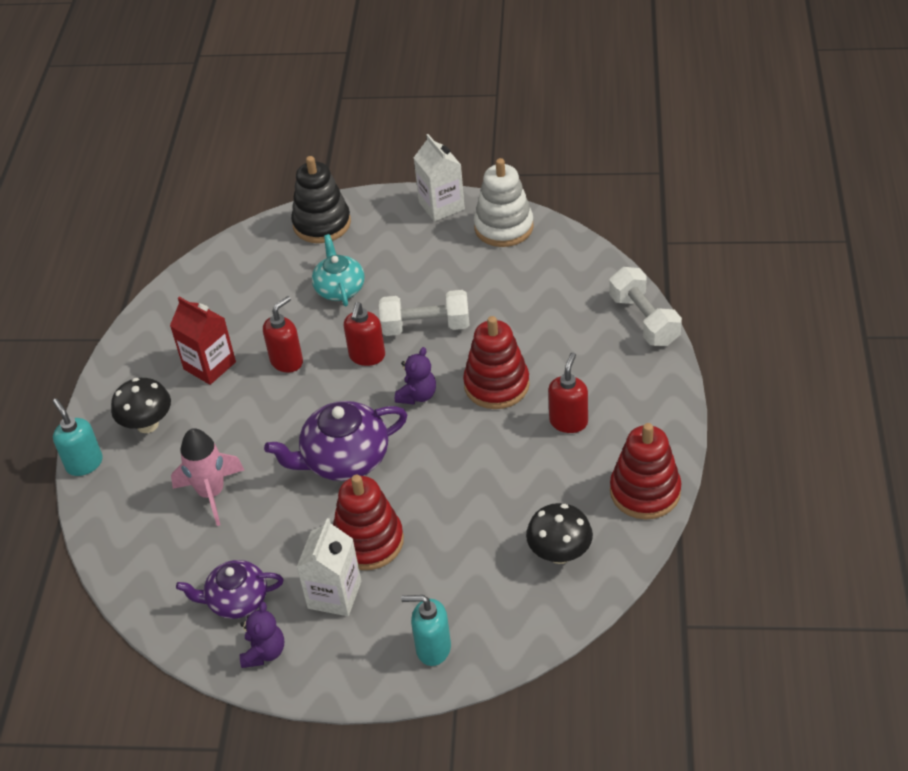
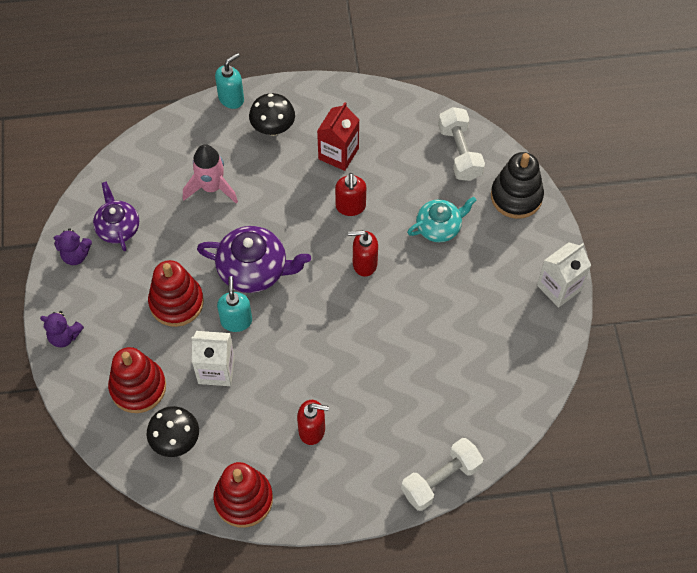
camera: 75 degrees right, 15 degrees up
(287, 361) = (350, 207): red soap dispenser -> red soap dispenser turned 60 degrees clockwise
(334, 594) = (127, 289): white carton -> white carton (216, 370)
(344, 459) = (254, 269): purple teapot -> purple teapot turned 135 degrees clockwise
(417, 395) = (326, 309): purple teddy bear -> purple teddy bear (64, 336)
(426, 326) = (405, 302): white dumbbell -> white dumbbell (460, 152)
(433, 648) = (84, 364): turquoise soap dispenser -> turquoise soap dispenser (236, 321)
(496, 385) = (346, 368): red stacking toy -> red stacking toy (138, 387)
(504, 227) = (540, 344): white stacking toy -> none

